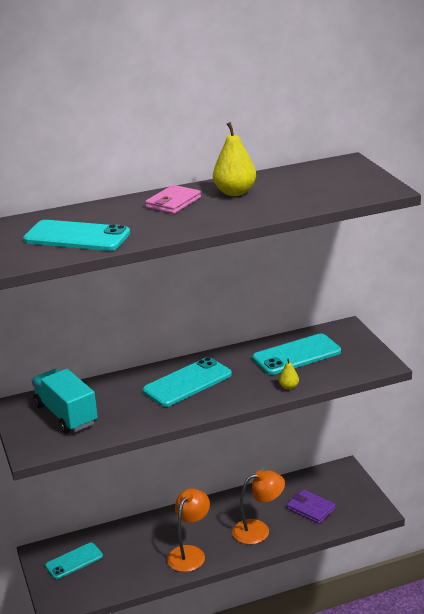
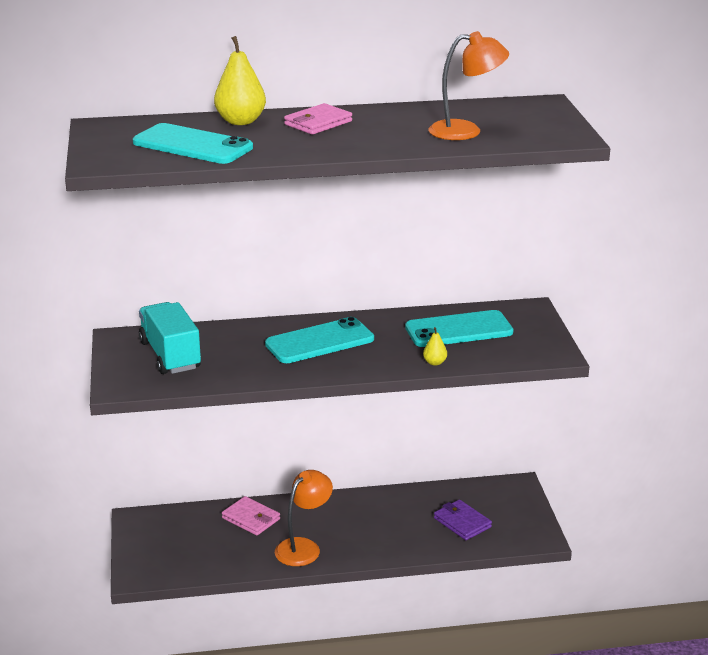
camera: 10 degrees right, 0 degrees up
(74, 561) = (170, 534): turquoise phone -> none
(138, 535) = (251, 518): none -> pink wallet
(235, 192) = (394, 120): yellow pear -> yellow pear (240, 121)
(258, 530) = (392, 535): orange lamp -> orange lamp (466, 131)

